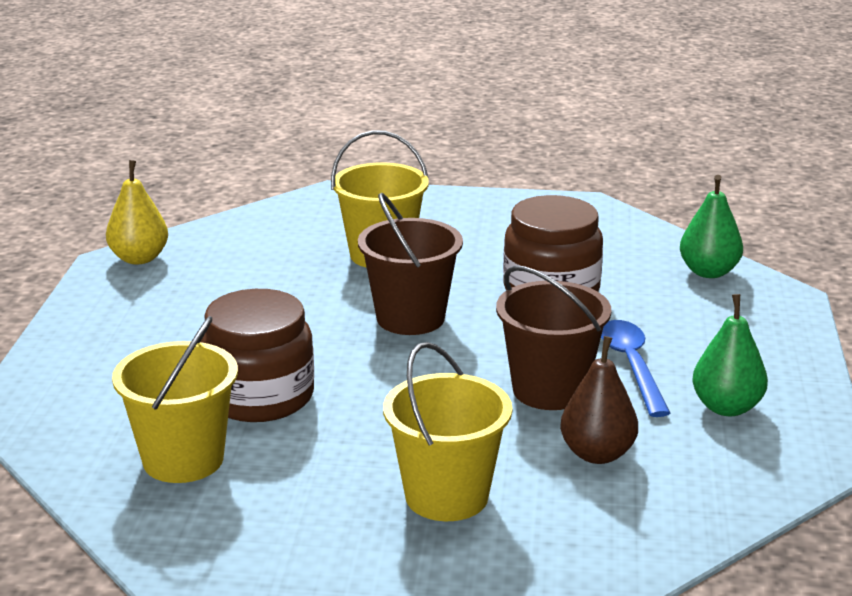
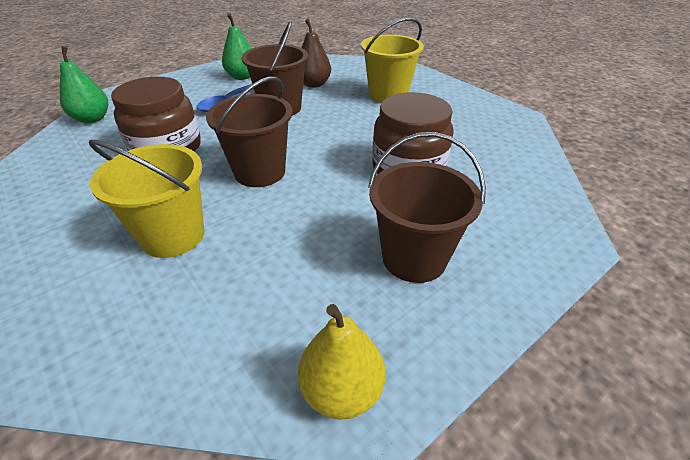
camera: 135 degrees left, 15 degrees up
(161, 328) = (414, 258): none -> brown bucket
(183, 460) = (483, 155): yellow bucket -> none

